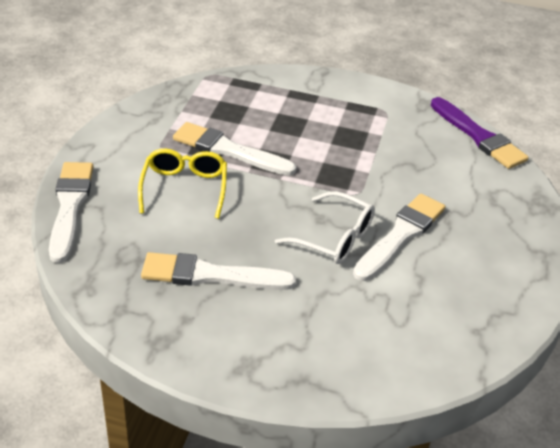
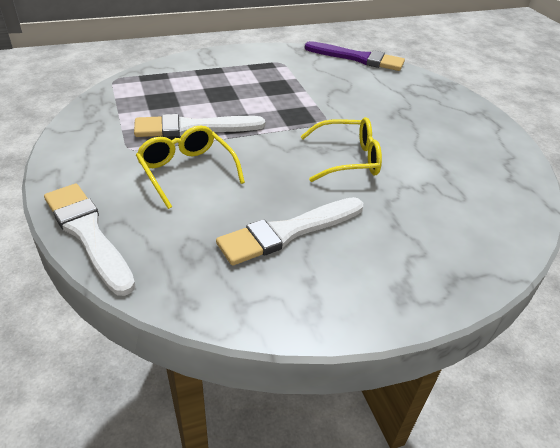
camera: 35 degrees left, 0 degrees up
(334, 238) = (348, 159): white glasses -> yellow glasses
(400, 235) = (388, 138): white brush -> none

